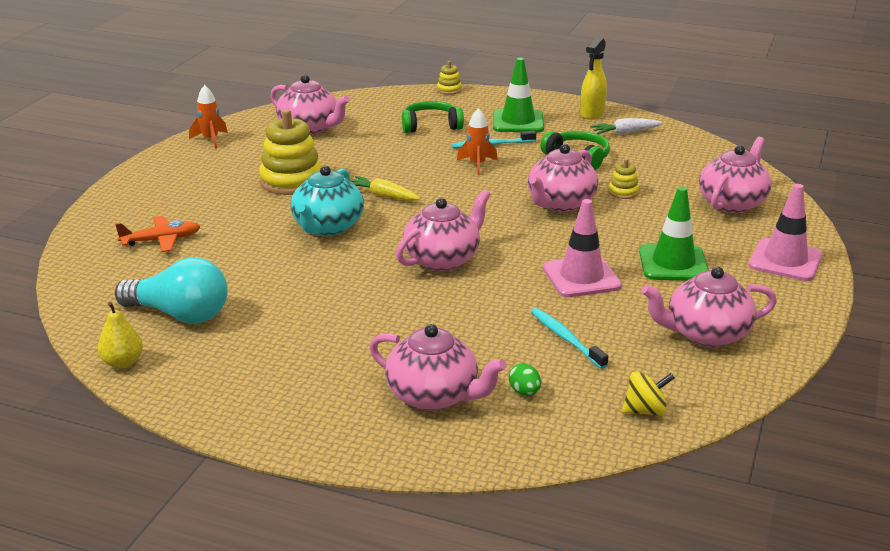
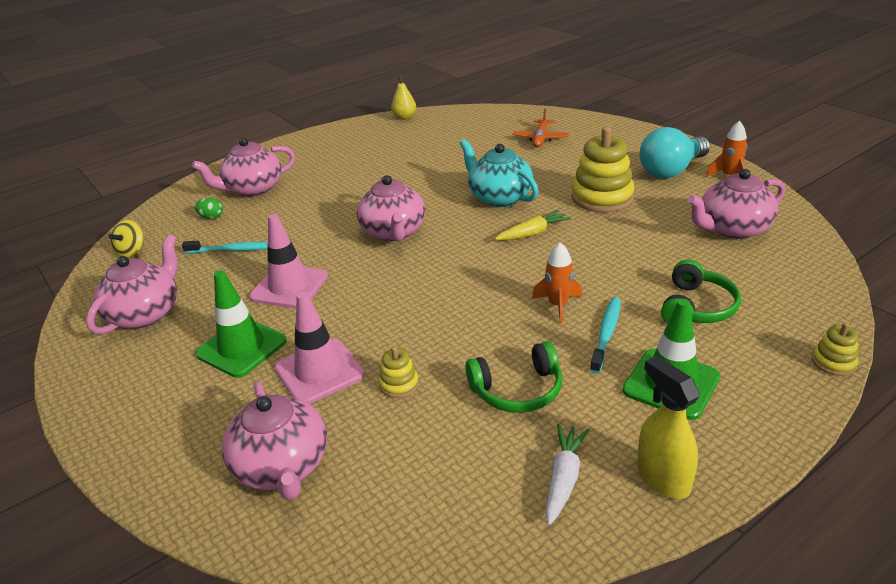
camera: 125 degrees right, 5 degrees up
(180, 314) = (435, 135): turquoise light bulb -> turquoise light bulb (671, 170)
(560, 203) = (420, 327): pink teapot -> none
(785, 260) = (147, 430): pink traffic cone -> pink traffic cone (319, 372)

